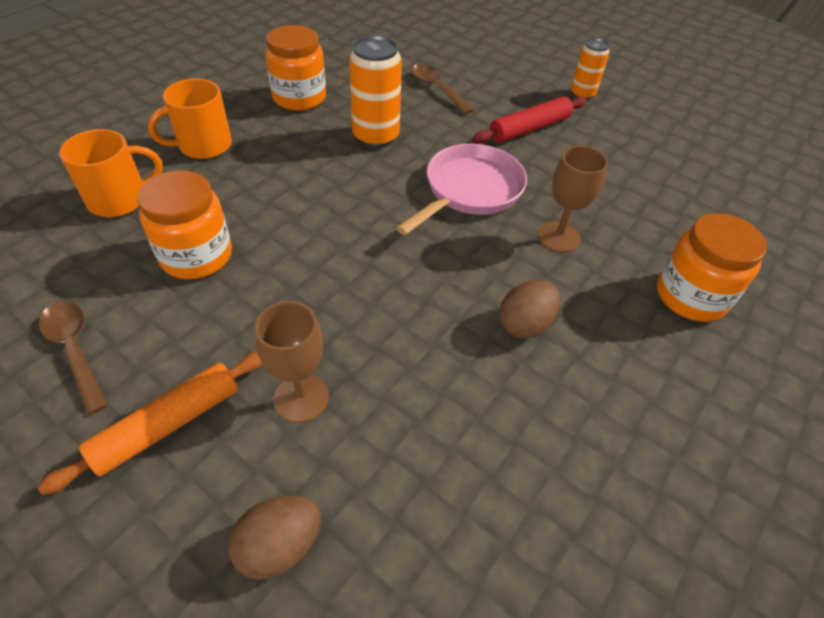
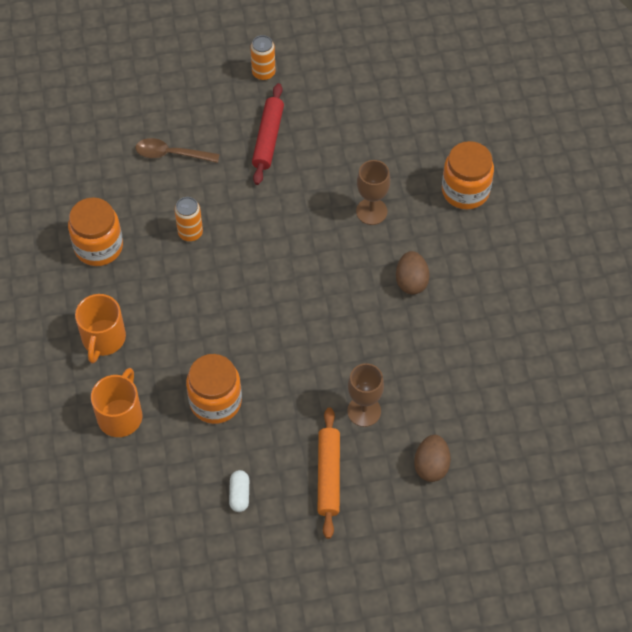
camera: 45 degrees left, 10 degrees up
(75, 350) = (239, 494): brown spoon -> white capsule
(376, 136) = (190, 233): orange can -> orange can, size x0.62
(470, 190) = (293, 223): pink pan -> none

